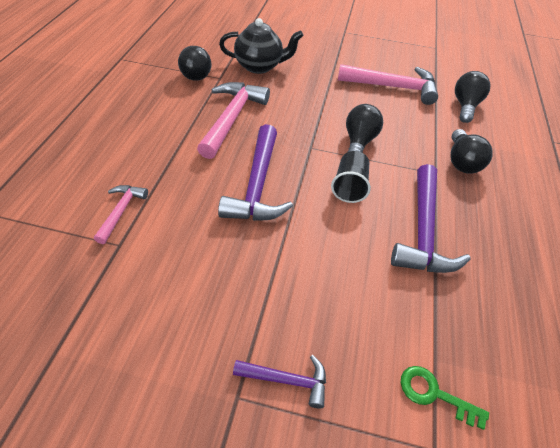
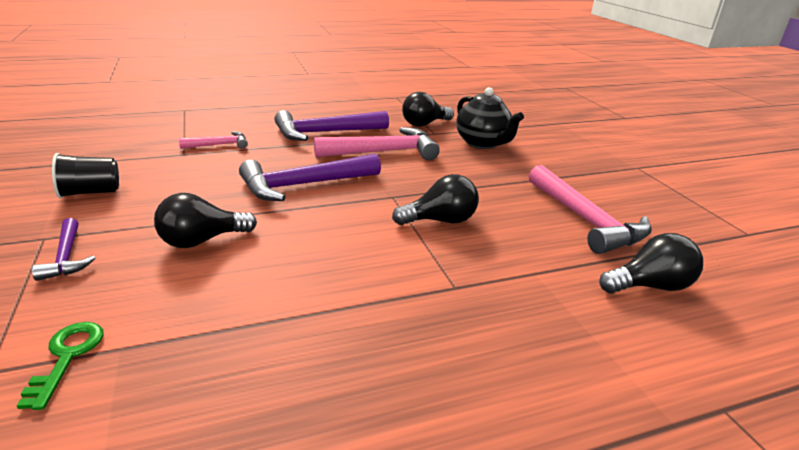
camera: 60 degrees right, 20 degrees down
(349, 187) = (355, 231): black cup -> black cup (91, 192)
(423, 230) = (331, 297): purple hammer -> purple hammer (325, 132)
(461, 162) = (509, 305): black light bulb -> black light bulb (202, 240)

